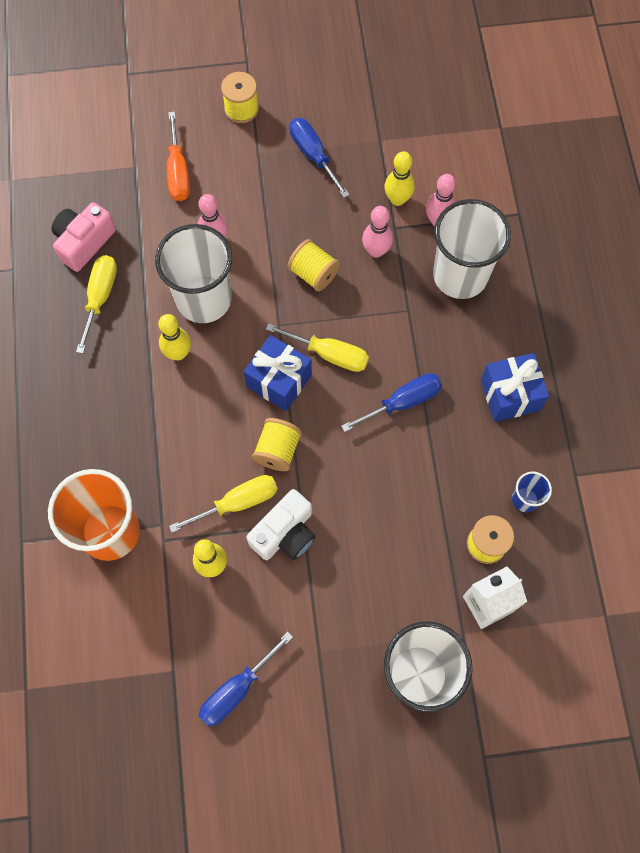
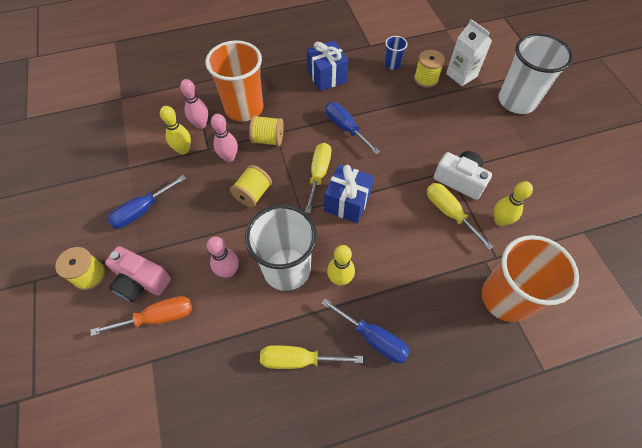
camera: 100 degrees left, 10 degrees down
(84, 242) = (241, 392): pink camera -> pink camera (141, 281)
(237, 689) = (574, 190): blue screwdriver -> blue screwdriver (373, 338)
(277, 450) = (401, 194): yellow spool -> yellow spool (268, 139)
(460, 275) = (244, 108): white cup -> orange cup

